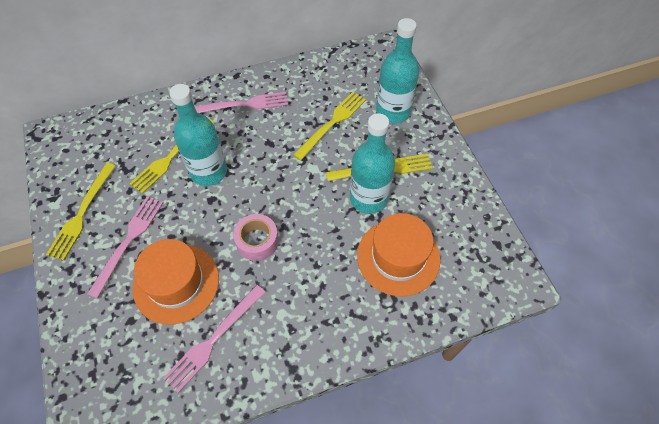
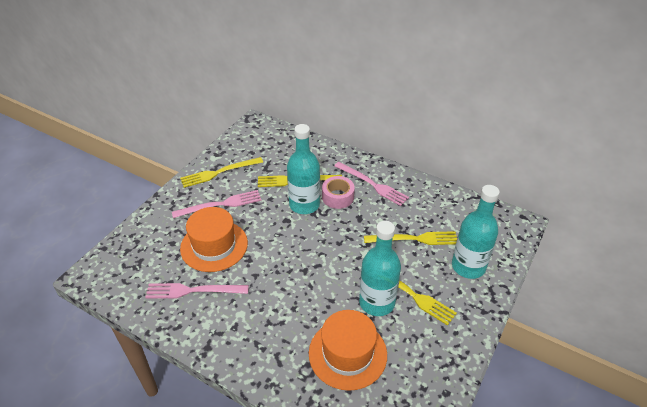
camera: 50 degrees right, 15 degrees down
(257, 241) = (280, 264): pink tape -> pink tape (338, 197)

